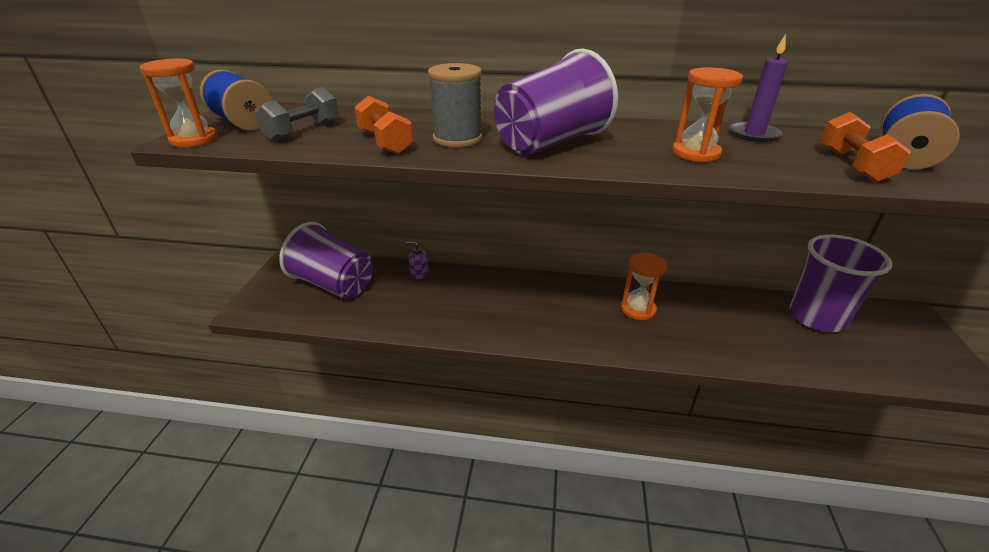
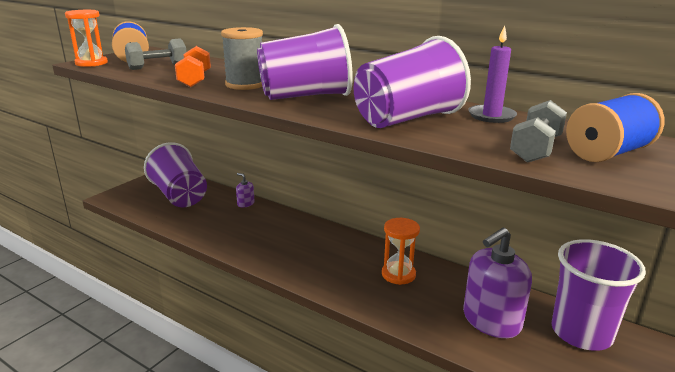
camera: 25 degrees right, 10 degrees down
(695, 153) = (407, 119): orange hourglass -> purple cup
(749, 330) = (491, 320): none -> purple soap dispenser
(852, 165) = (535, 149): orange dumbbell -> grey dumbbell

